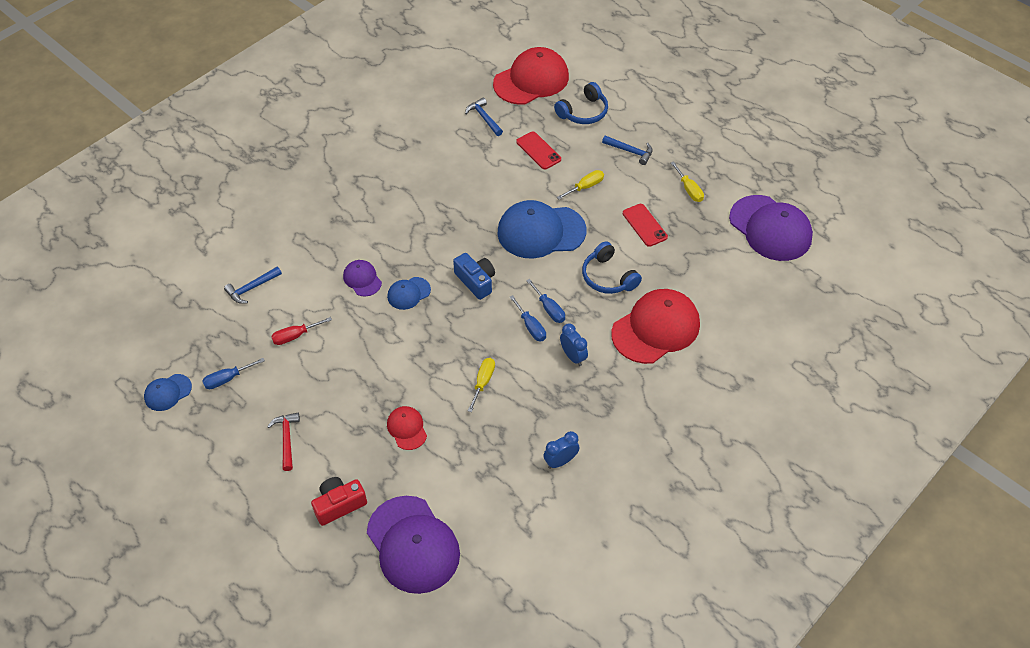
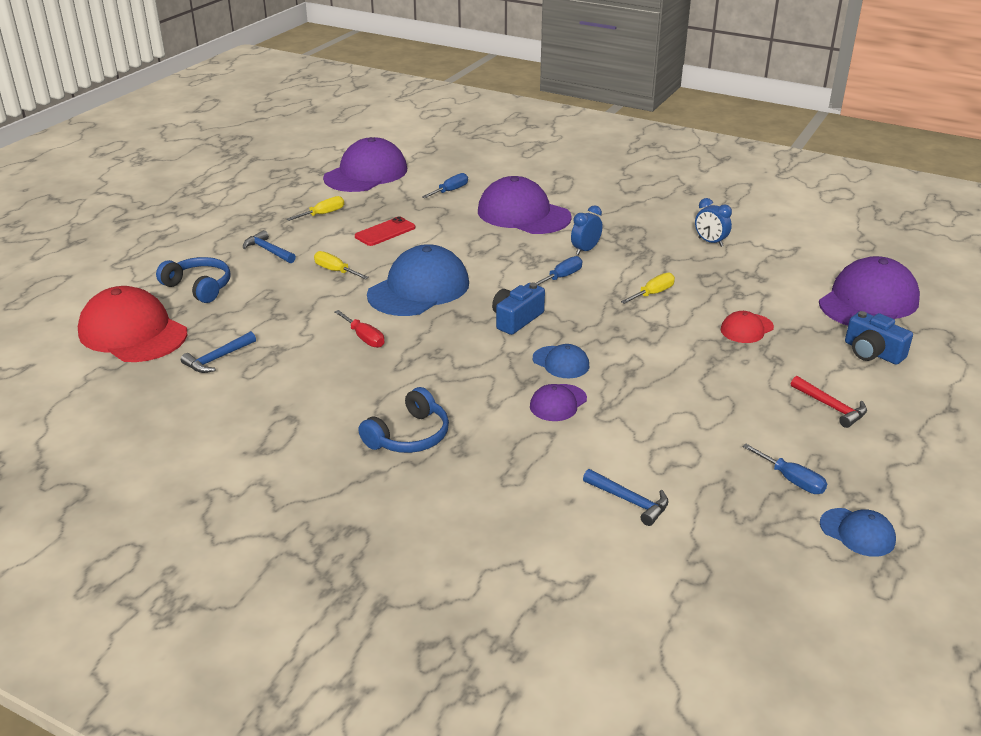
camera: 105 degrees left, 20 degrees down
(286, 439) = (831, 407): red hammer -> red hammer turned 105 degrees counterclockwise
(295, 336) = (683, 438): red screwdriver -> red screwdriver (364, 338)
(339, 505) = (872, 352): red camera -> blue camera
(483, 382) = (653, 293): yellow screwdriver -> yellow screwdriver turned 135 degrees clockwise
(538, 150) = (278, 309): red phone -> none
(541, 231) = (419, 289): blue cap -> blue cap turned 120 degrees counterclockwise
(549, 309) = (531, 270): blue screwdriver -> blue screwdriver (450, 191)
(608, 277) = (469, 243): blue headphones -> blue headphones (409, 436)
(630, 151) = (268, 251): blue hammer -> blue hammer turned 60 degrees counterclockwise
(656, 328) = (523, 214): red cap -> purple cap

